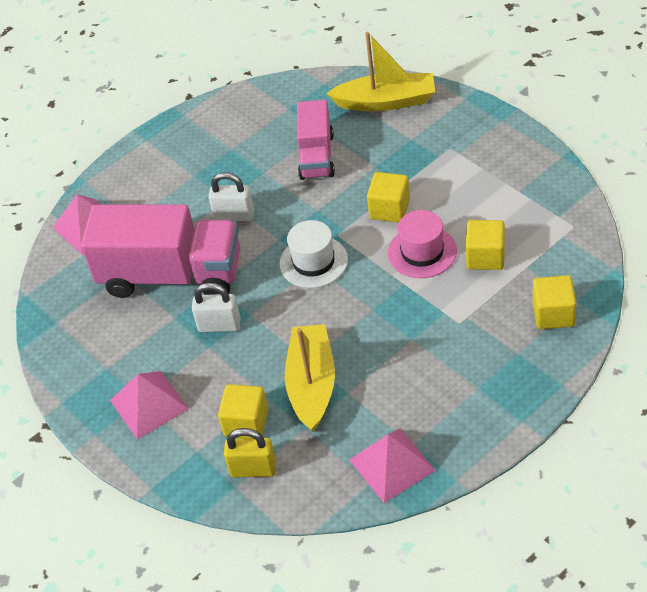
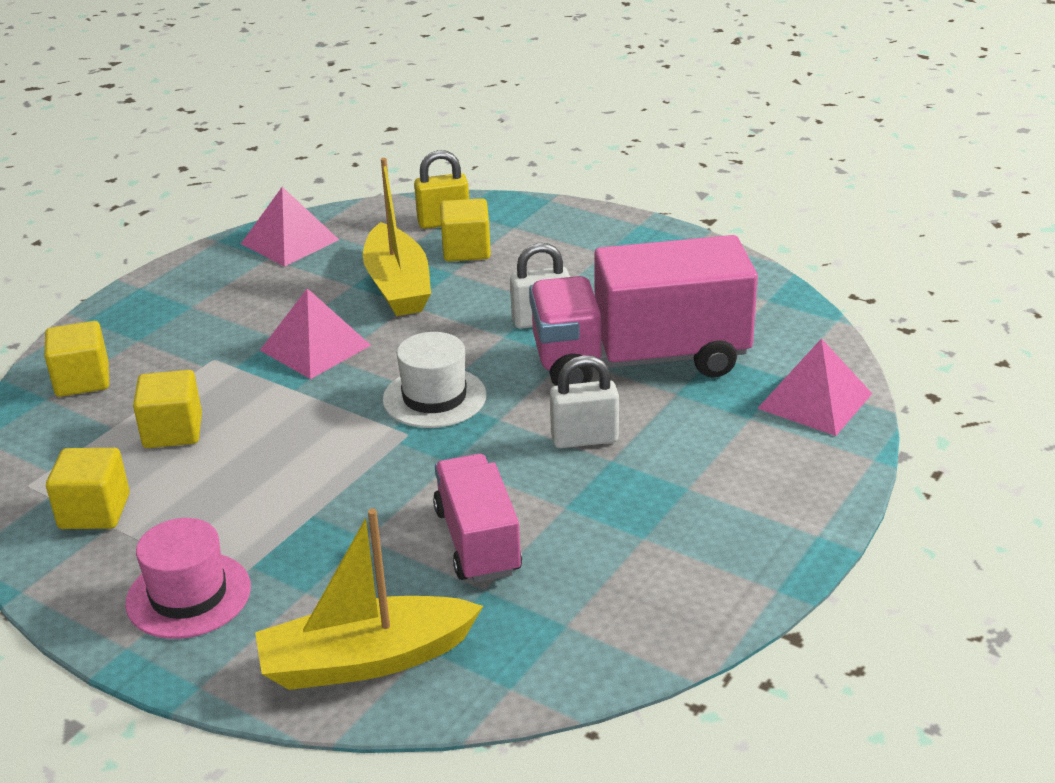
camera: 160 degrees right, 15 degrees down
(149, 404) = (591, 250): pink pyramid -> pink pyramid (315, 347)
(390, 209) = (329, 475): yellow cube -> yellow cube (94, 511)
(422, 252) = (270, 426): pink hat -> pink hat (188, 595)

